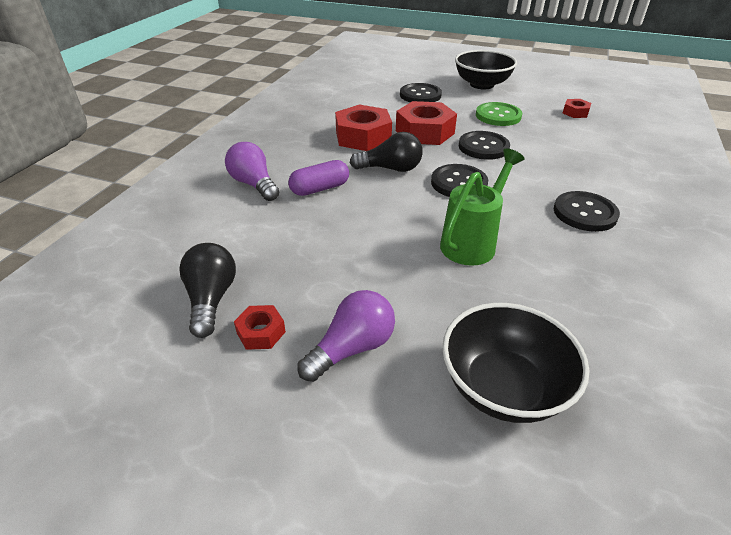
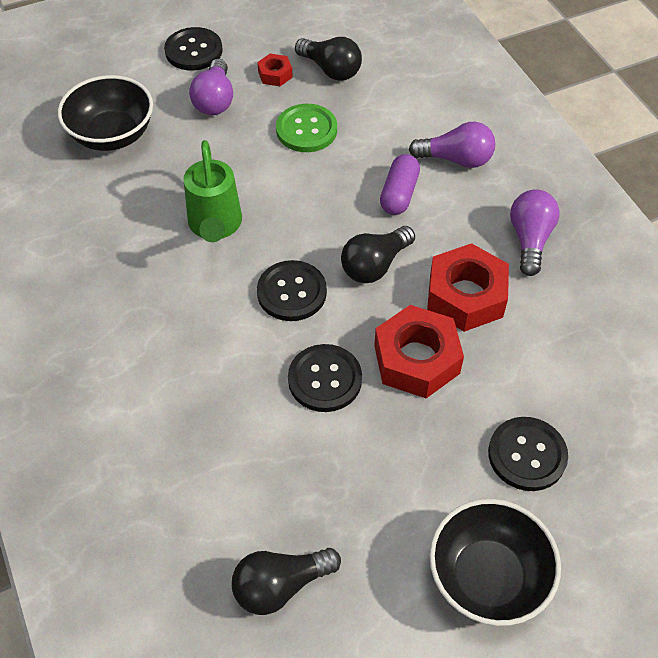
camera: 135 degrees right, 15 degrees up
(292, 137) = (530, 239): none -> purple light bulb
(498, 116) = (373, 478): green button -> green button (306, 130)
(575, 112) = (280, 585): red nut -> black light bulb
(584, 213) = (145, 334): black button -> black button (193, 51)

